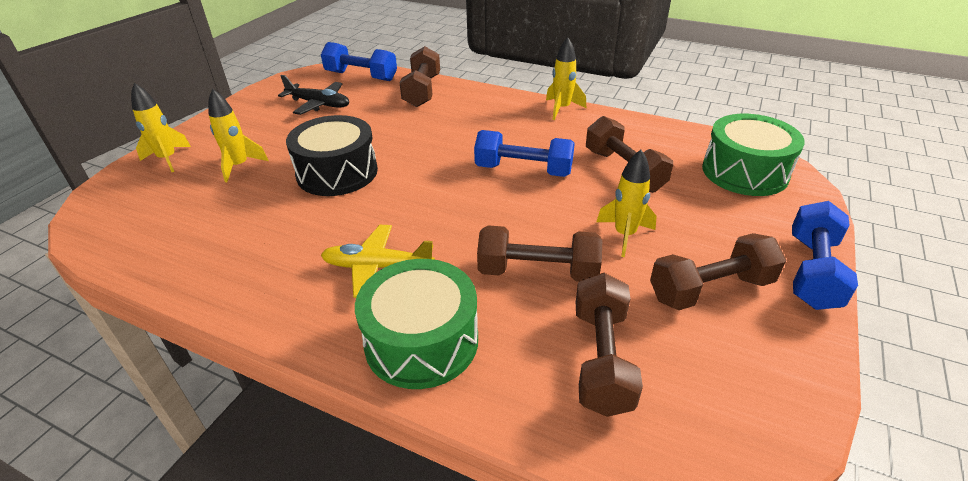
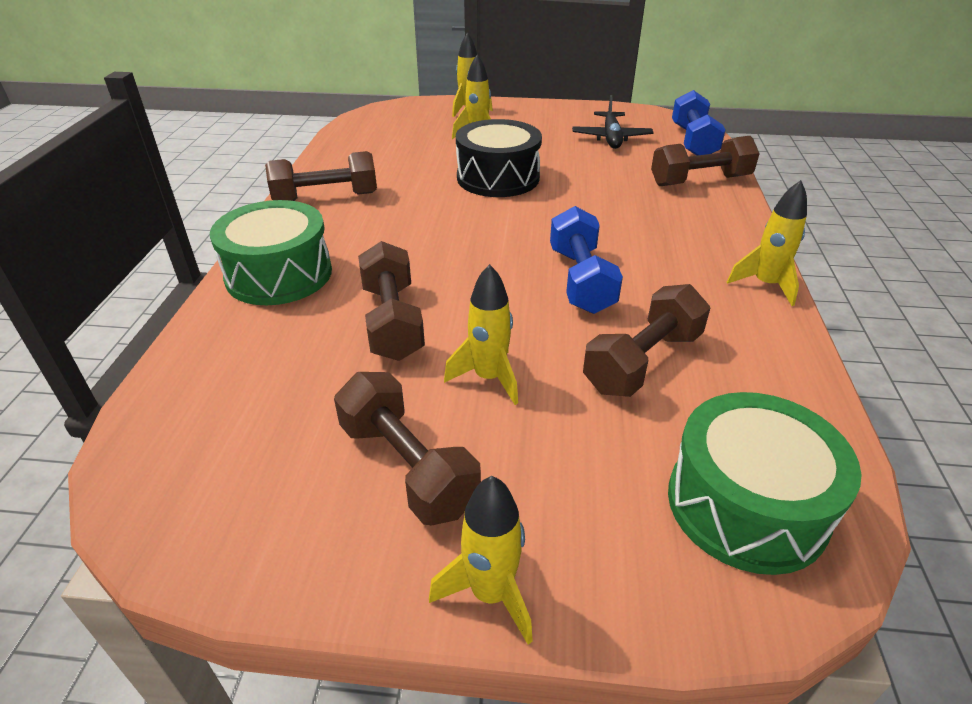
camera: 70 degrees right, 0 degrees up
(377, 267) = (367, 231): yellow plane -> none
(601, 359) = (270, 383): brown dumbbell -> brown dumbbell (326, 198)
(812, 271) = (490, 594): blue dumbbell -> yellow rocket

